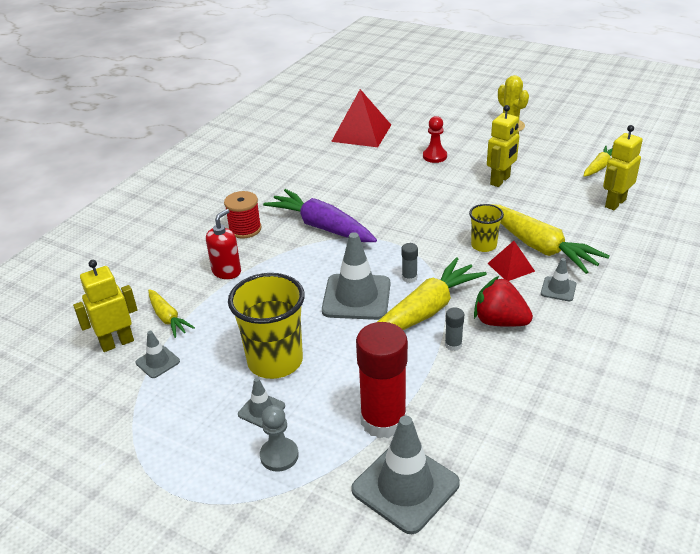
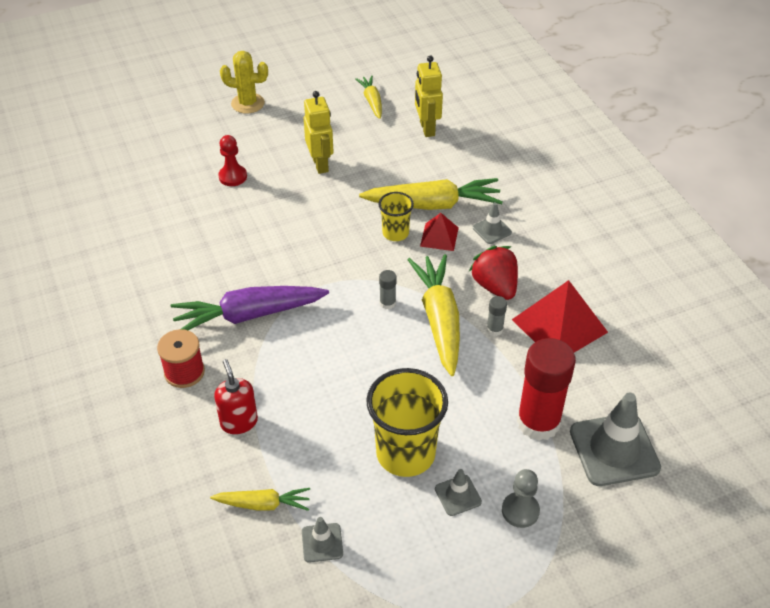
camera: 55 degrees left, 10 degrees up
(117, 343) = (259, 564): yellow robot -> none
(356, 297) = (377, 351): grey traffic cone -> none
(361, 133) = (125, 196): red pyramid -> red pyramid (559, 325)
(499, 321) = (495, 286): red strawberry -> red strawberry turned 90 degrees clockwise

